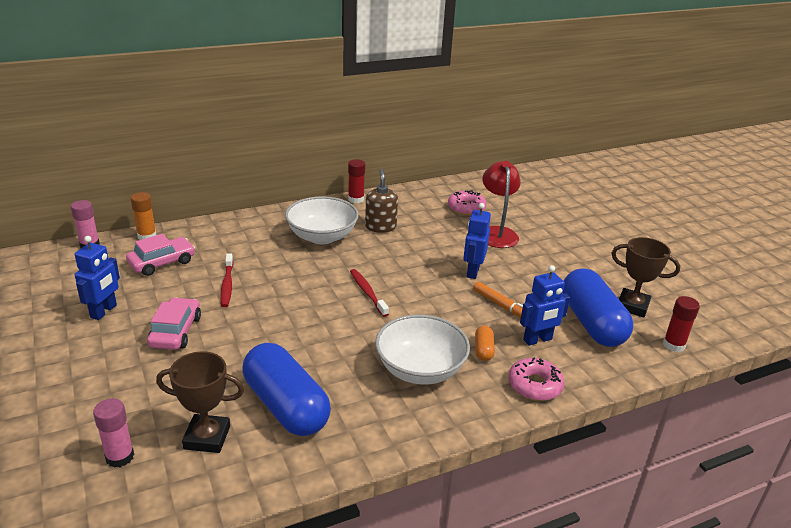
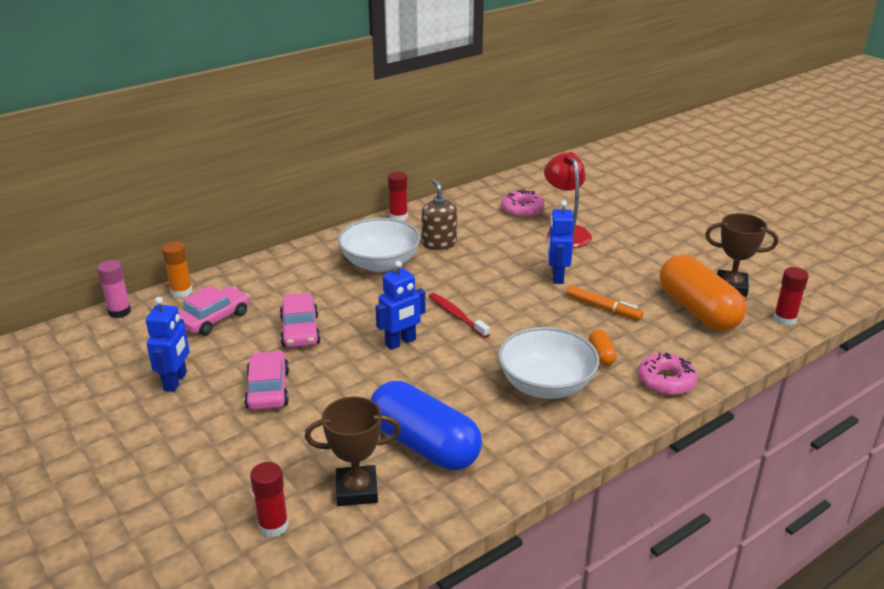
camera: 10 degrees left, 0 degrees up
(120, 457) = (273, 526): pink glue stick -> red glue stick
(227, 285) = (300, 331): red toothbrush -> pink car
(537, 340) = (651, 336): blue robot -> blue robot (400, 342)
(591, 323) = (697, 310): blue capsule -> orange capsule

